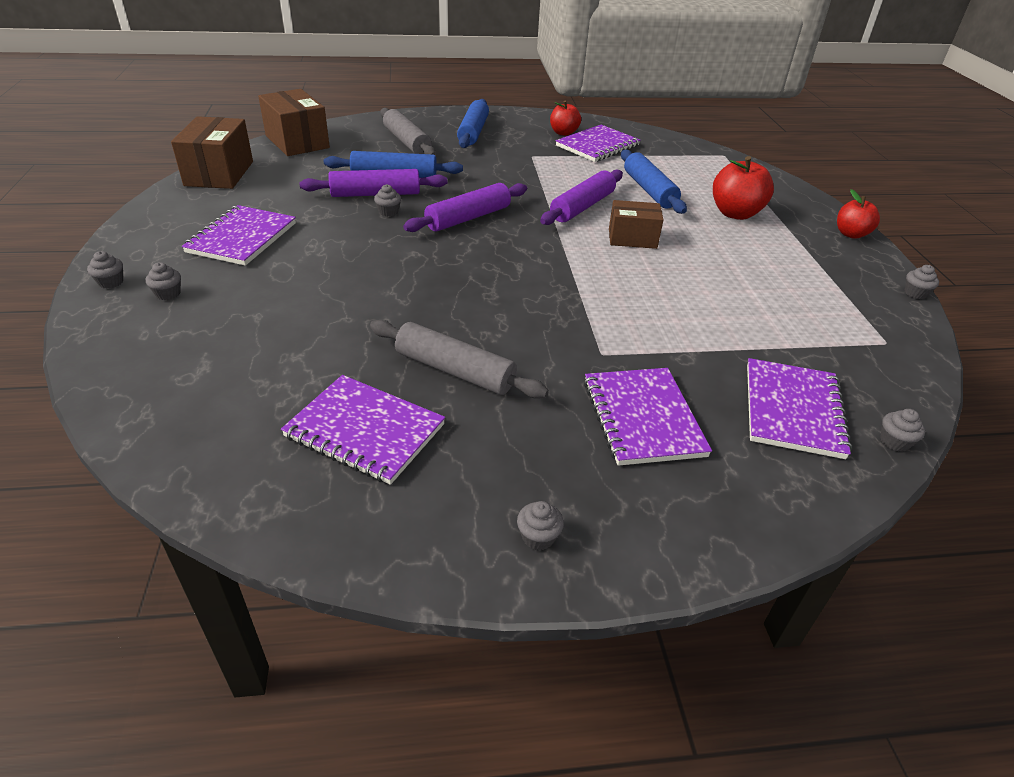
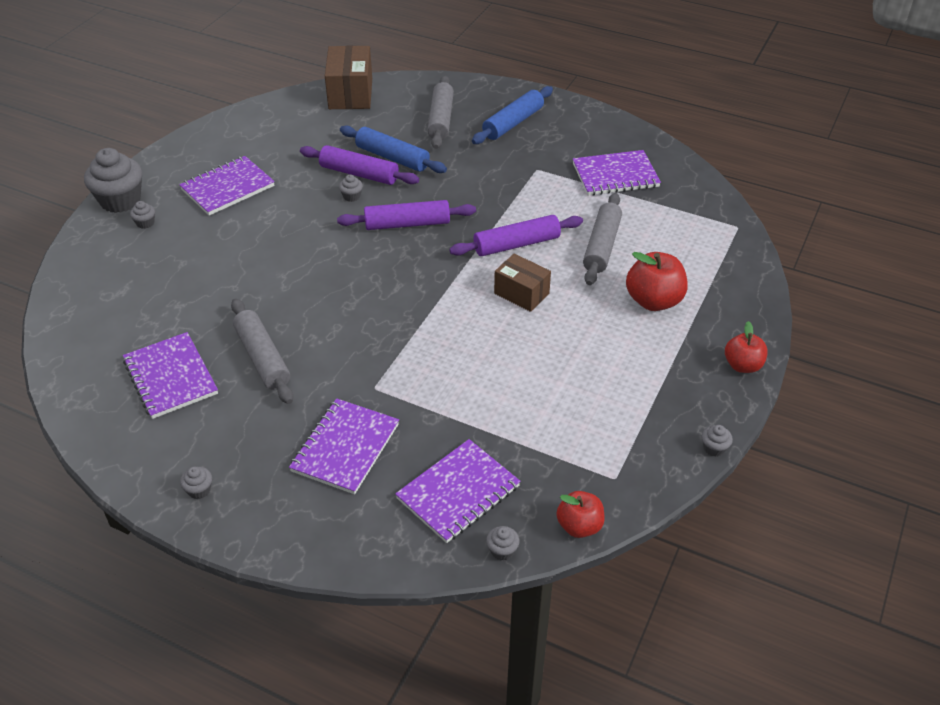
camera: 35 degrees right, 5 degrees up
(111, 282) = (120, 200): grey cupcake -> grey cupcake, size x2.34
(219, 173) = (263, 114): brown box -> none
(563, 133) = (600, 148): red apple -> red apple (579, 526)
(649, 190) = (602, 246): blue rolling pin -> grey rolling pin

